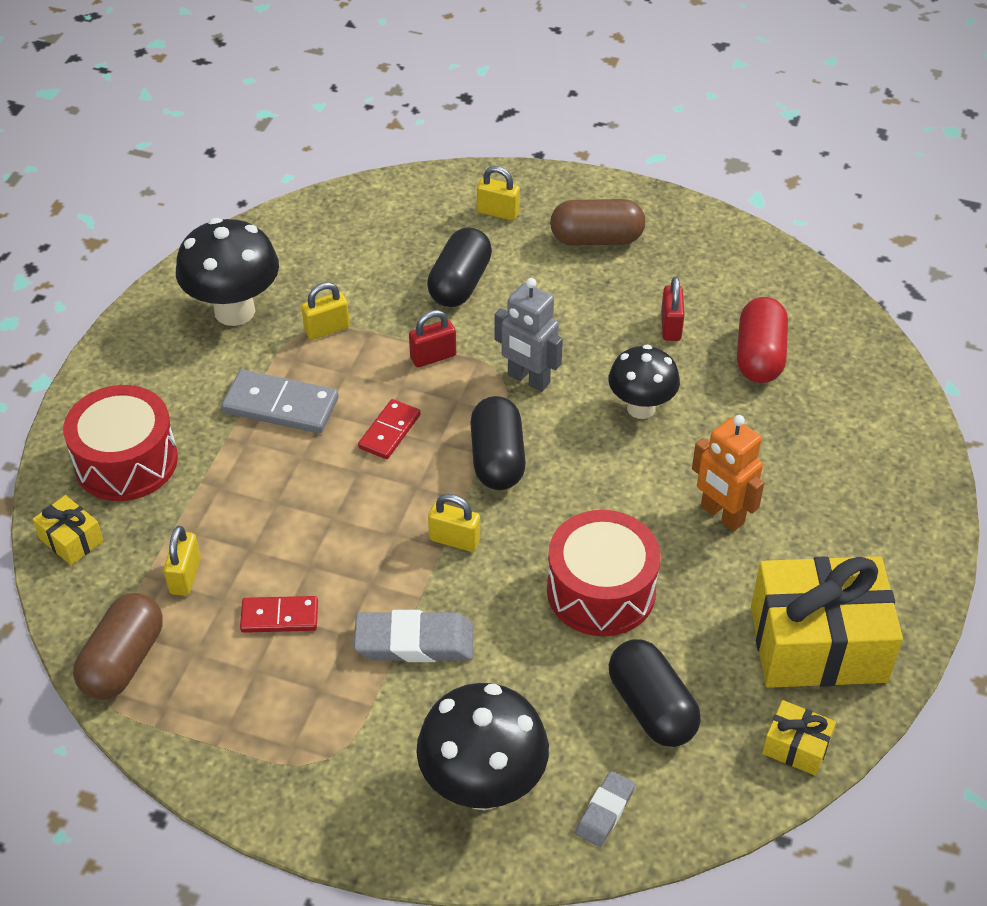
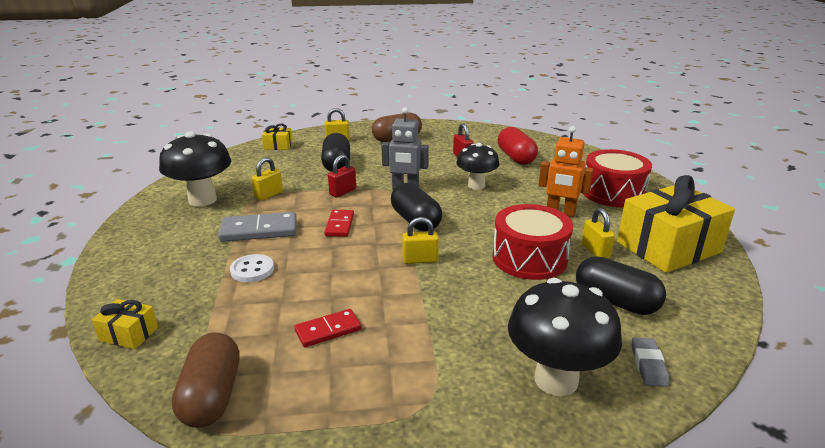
camera: 25 degrees left, 20 degrees down
(126, 461) = (157, 281): red drum -> red drum (613, 193)
(185, 576) = (238, 329): yellow padlock -> yellow padlock (595, 251)
(240, 482) = (252, 270): none -> white button
(414, 642) = (436, 315): grey eraser -> none
(796, 747) = (714, 294): yellow gift -> yellow gift (278, 146)

